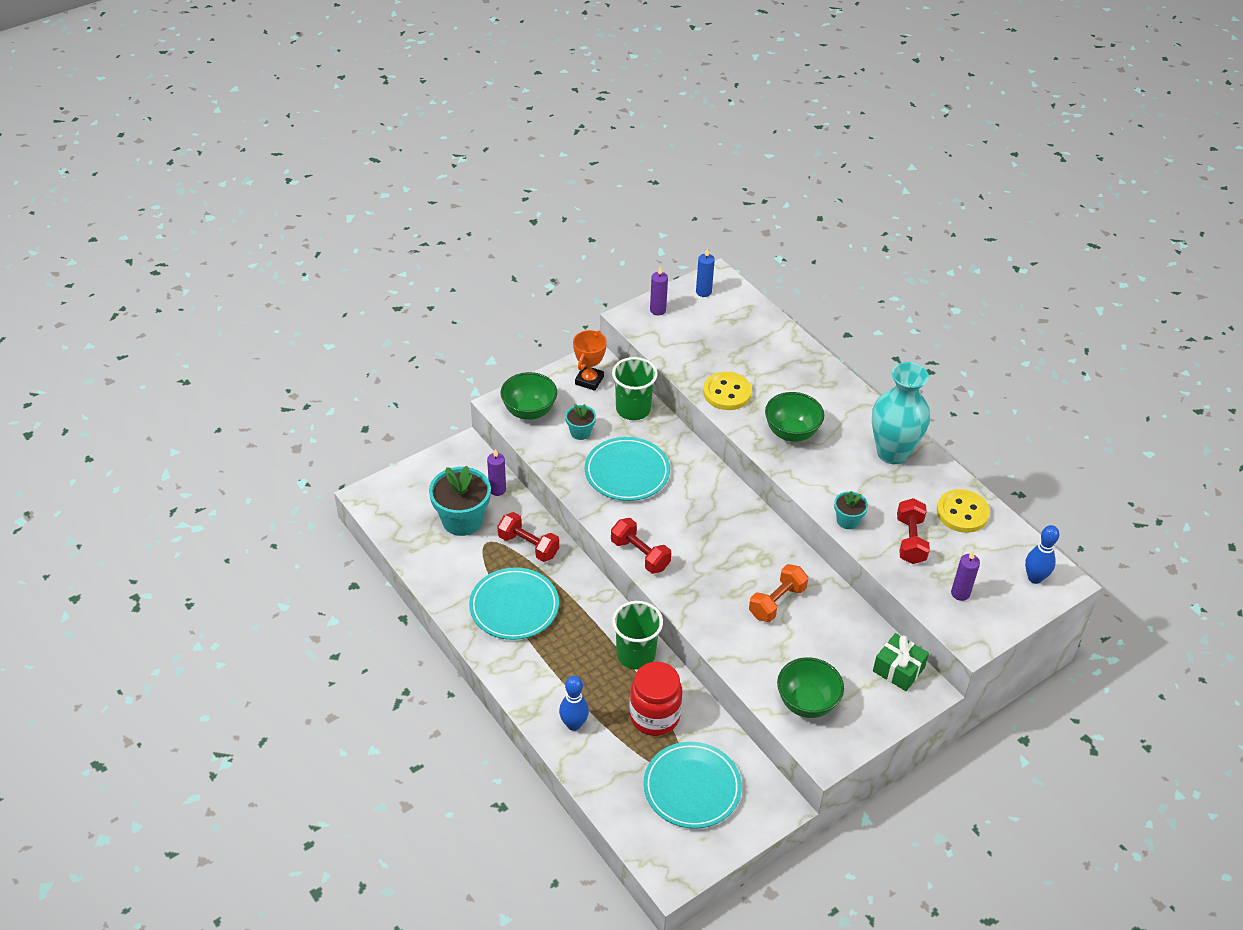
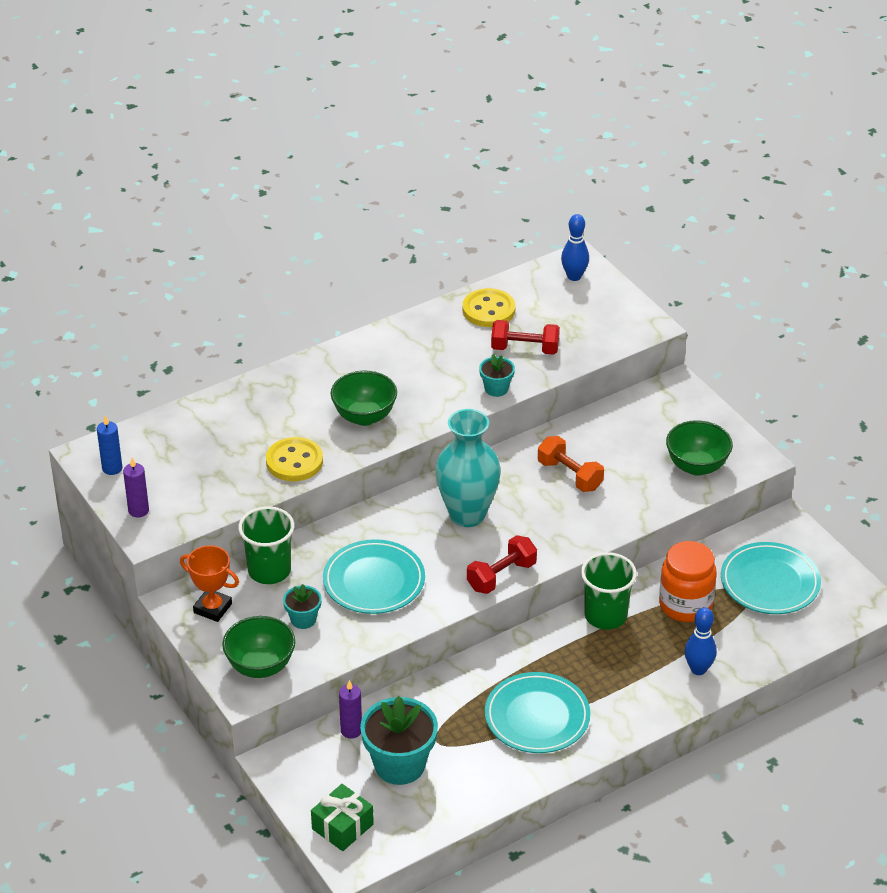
camera: 85 degrees left, 5 degrees down
(528, 546) = (445, 702): red dumbbell -> none
(654, 716) = (685, 605): red jar -> orange jar
(892, 452) = (401, 346): turquoise vase -> turquoise vase (467, 514)
(898, 669) = (654, 400): green gift -> green gift (342, 826)
(960, 593) = (593, 325): purple candle -> none

